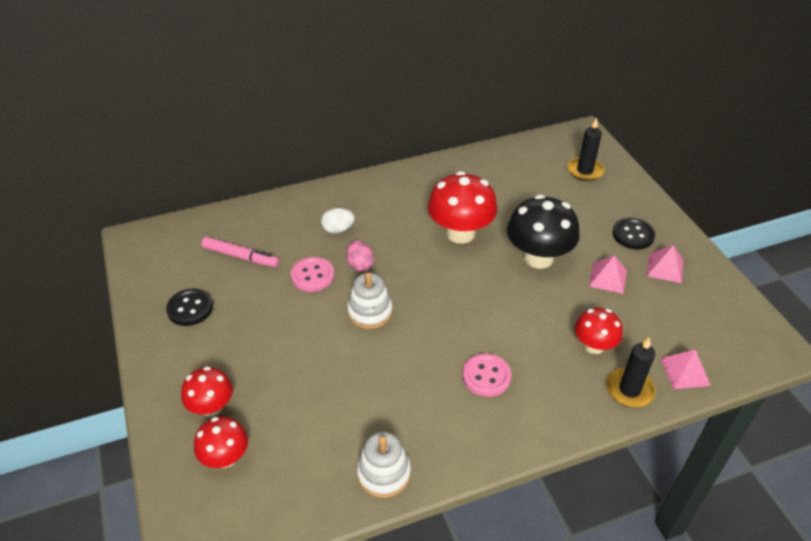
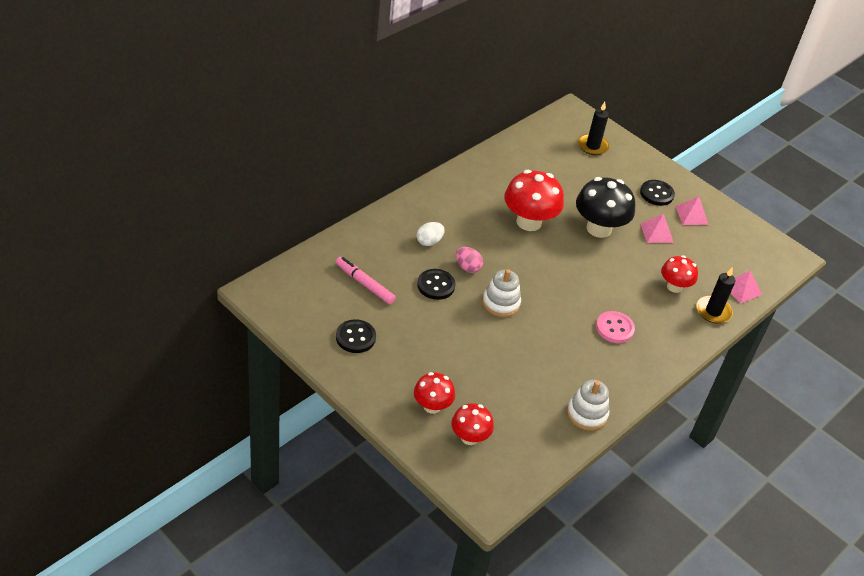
camera: 30 degrees left, 0 degrees up
(241, 256) = (364, 284): pink marker -> pink marker turned 135 degrees counterclockwise
(312, 275) = (436, 285): pink button -> black button

